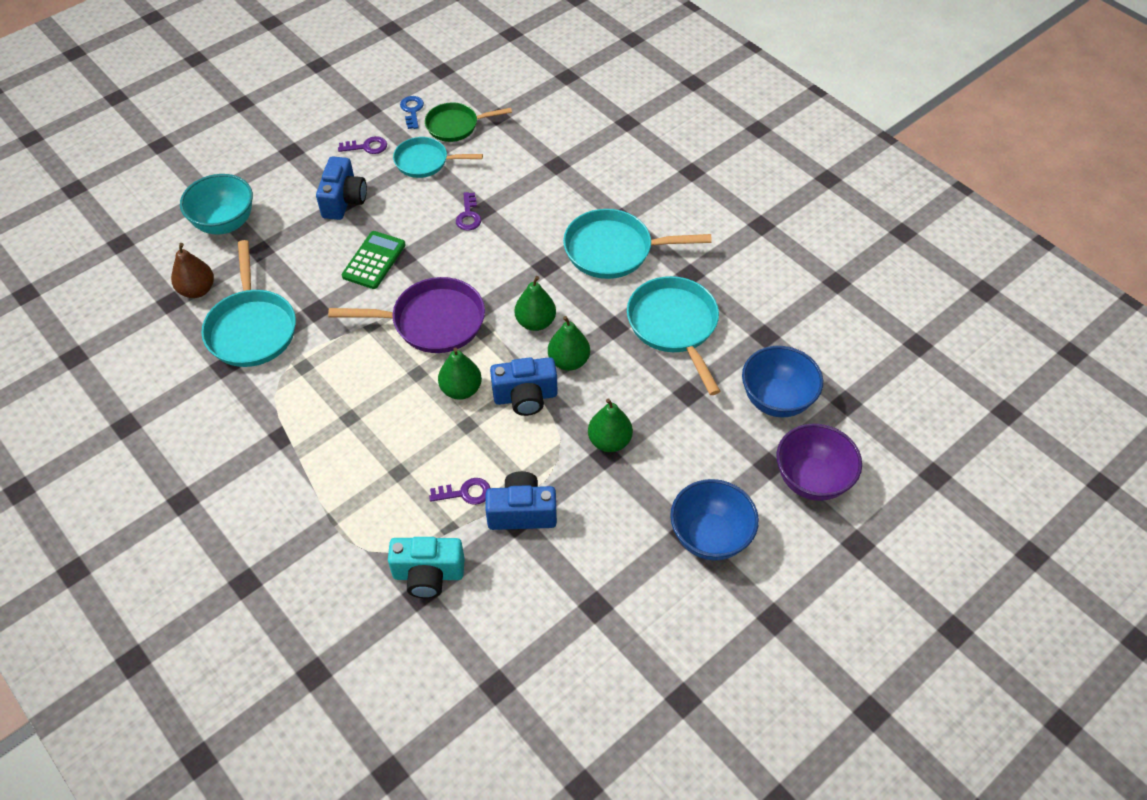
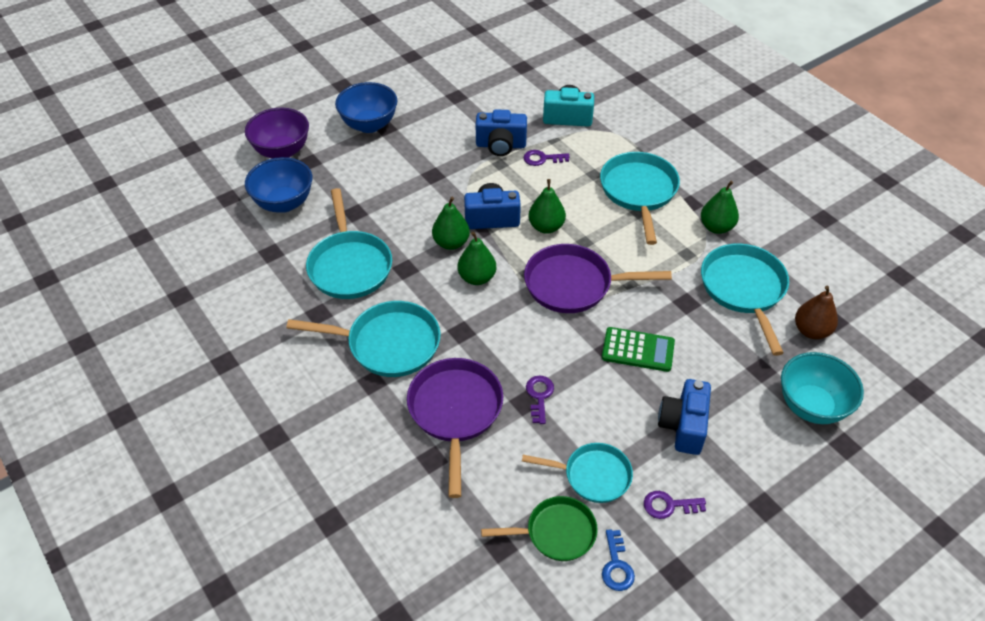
camera: 175 degrees left, 5 degrees down
(344, 448) = (639, 192): none -> turquoise pan
(374, 260) = (638, 350): green calculator -> green calculator turned 105 degrees counterclockwise
(542, 199) = (455, 412): none -> purple pan
(609, 441) = (428, 184): green pear -> green pear (716, 227)

